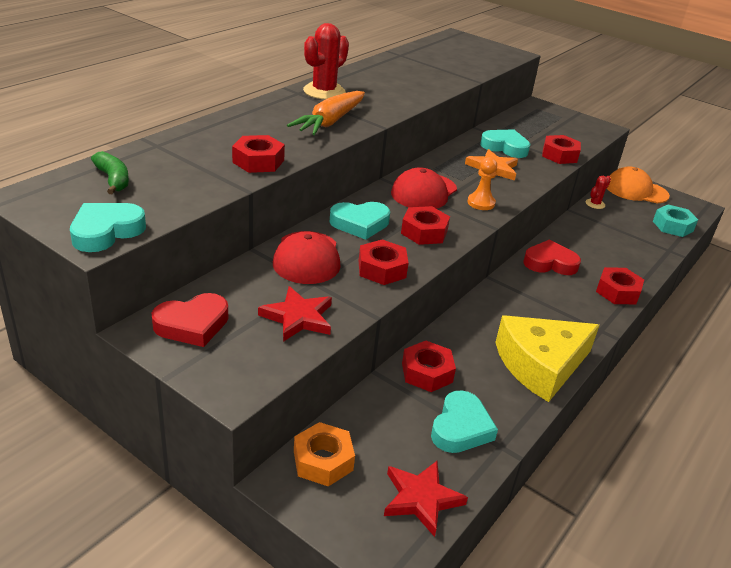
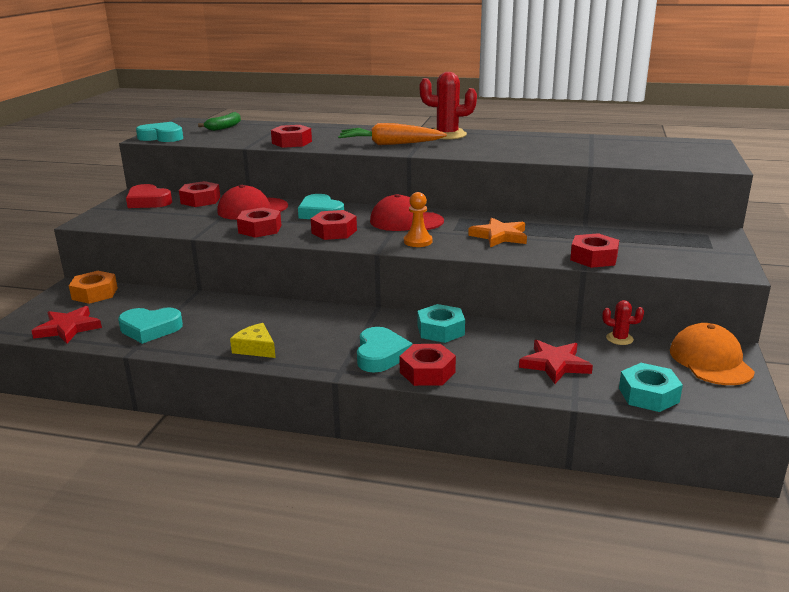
camera: 70 degrees right, 10 degrees down
(298, 317) = (175, 220): red star -> red star (555, 364)
(427, 372) = (210, 307): red nut -> red nut (200, 200)
(505, 147) = (562, 234): turquoise heart -> turquoise heart (381, 355)
(541, 365) = (256, 348): yellow cheese -> yellow cheese, size x0.47
(550, 263) = (440, 330): red heart -> turquoise nut

